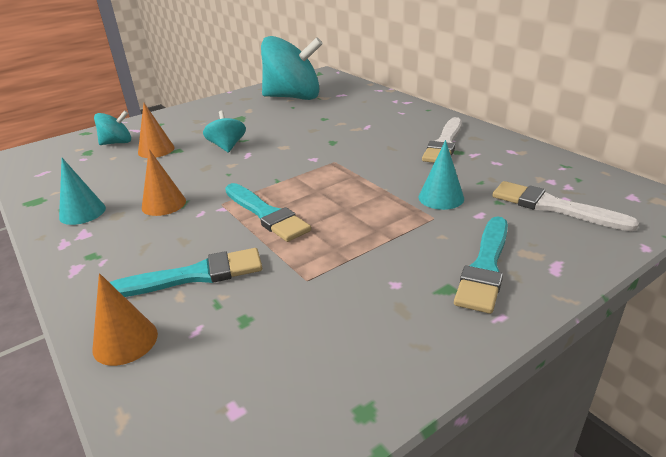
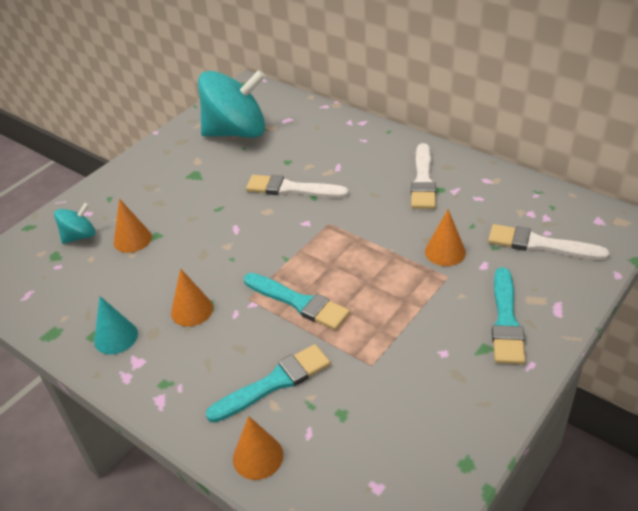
camera: 15 degrees left, 10 degrees up
(227, 146) = (207, 221): turquoise spinning top -> none
(315, 135) = (291, 189): none -> white brush
(441, 197) = (445, 251): turquoise cone -> orange cone

